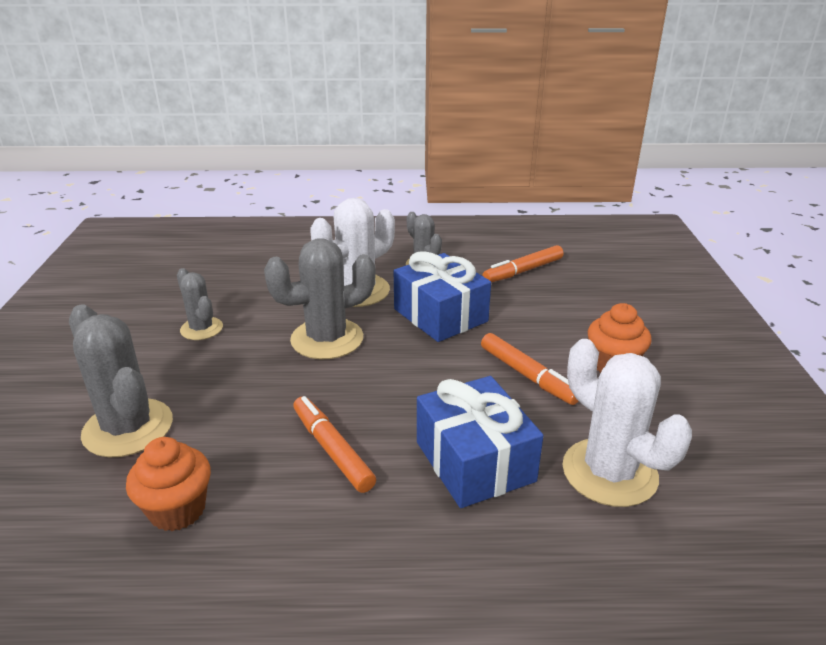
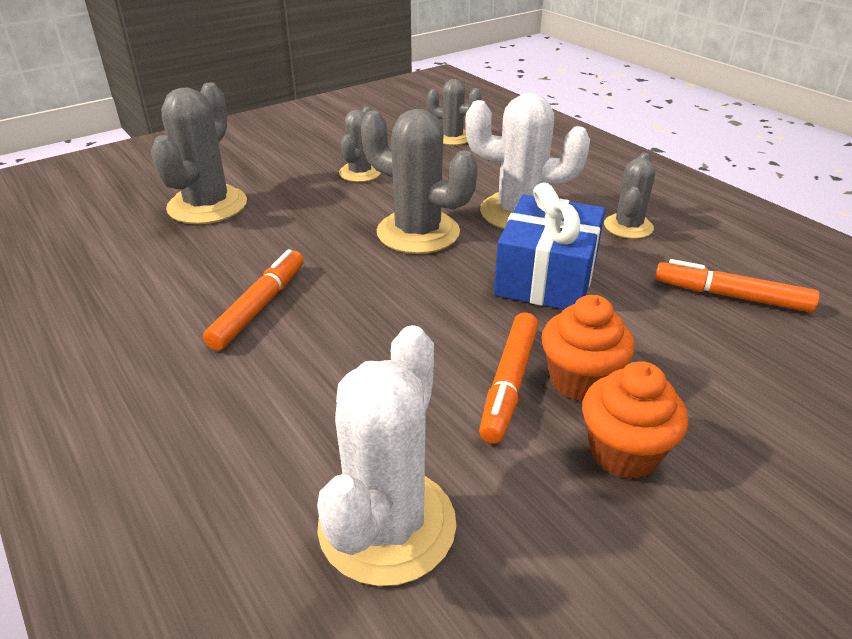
camera: 55 degrees right, 5 degrees up
(177, 510) = (132, 269): orange cupcake -> orange cupcake (580, 381)
(215, 269) = (452, 137): none -> grey cactus
(475, 461) = (315, 402): blue gift -> none

